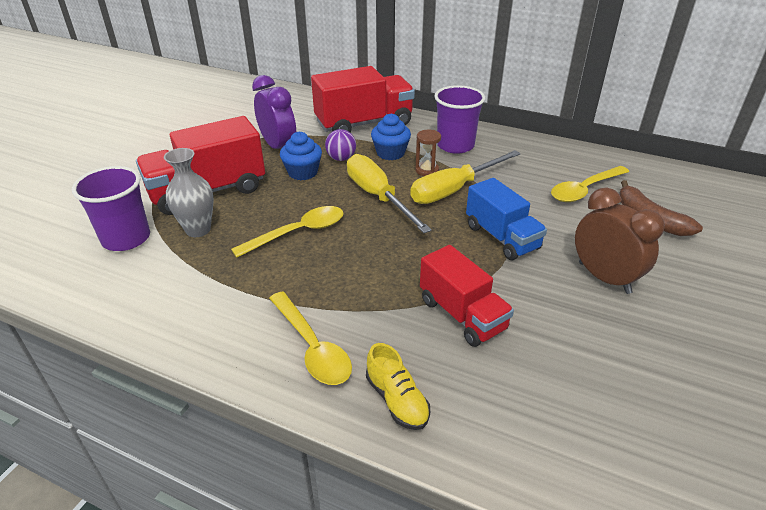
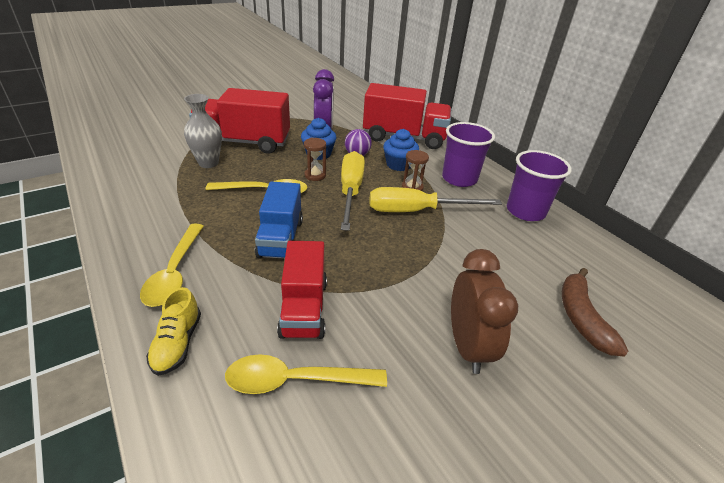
camera: 30 degrees right, 0 degrees up
(126, 238) = (164, 151): purple cup -> purple cup (525, 211)
(326, 195) = (315, 175): none -> brown hourglass
(501, 237) = (412, 265): blue truck -> blue truck (280, 238)
(584, 190) = (540, 261): yellow spoon -> yellow spoon (296, 380)

